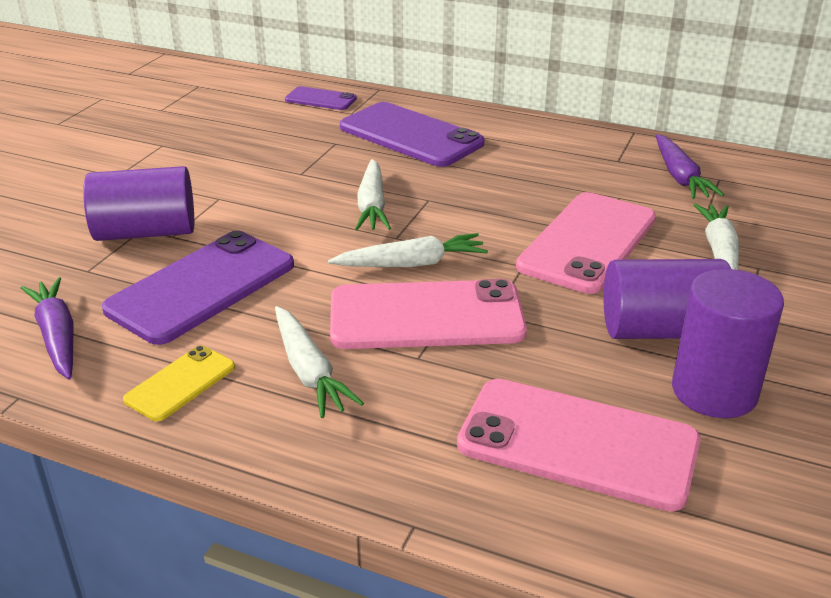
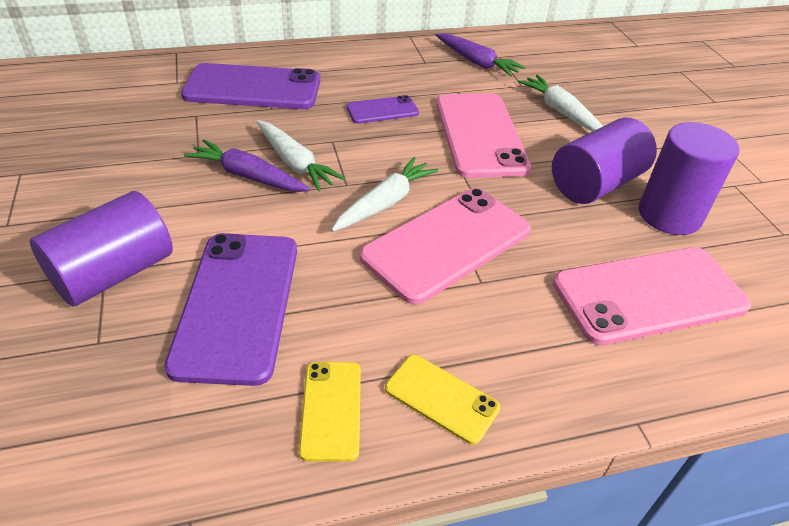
camera: 40 degrees left, 10 degrees up
(57, 336) = (151, 430): purple carrot -> purple carrot (248, 176)
(269, 419) = (441, 398): none -> yellow phone
(309, 371) = (421, 337): white carrot -> none
(320, 99) = (133, 77): purple phone -> purple phone (382, 110)

